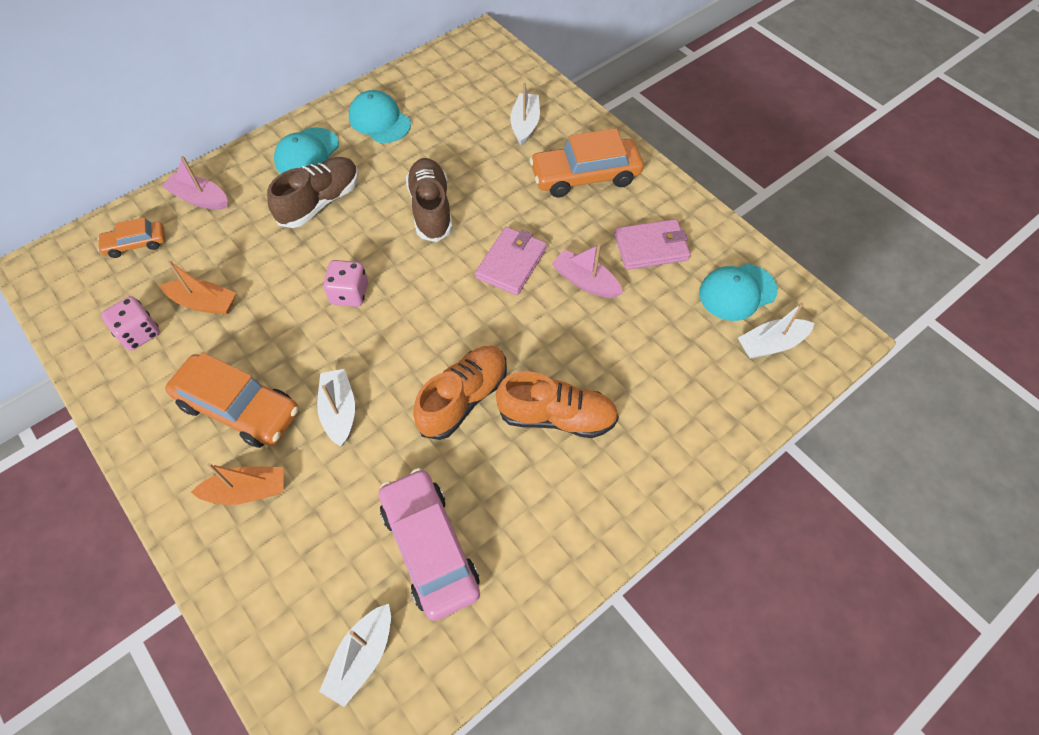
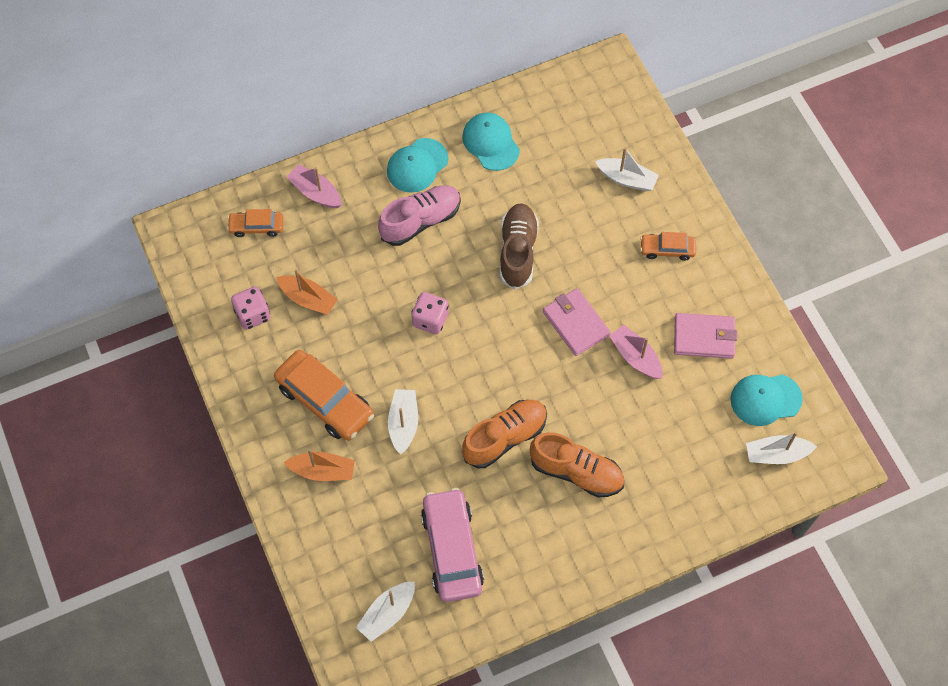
camera: 15 degrees right, 5 degrees up
(320, 202) = (420, 221): brown shoe -> pink shoe
(511, 263) = (575, 323): pink wallet -> pink wallet turned 75 degrees counterclockwise
(525, 124) = (626, 179): white boat -> white boat turned 90 degrees clockwise
(585, 176) = (667, 249): orange car -> orange car, size x0.54

